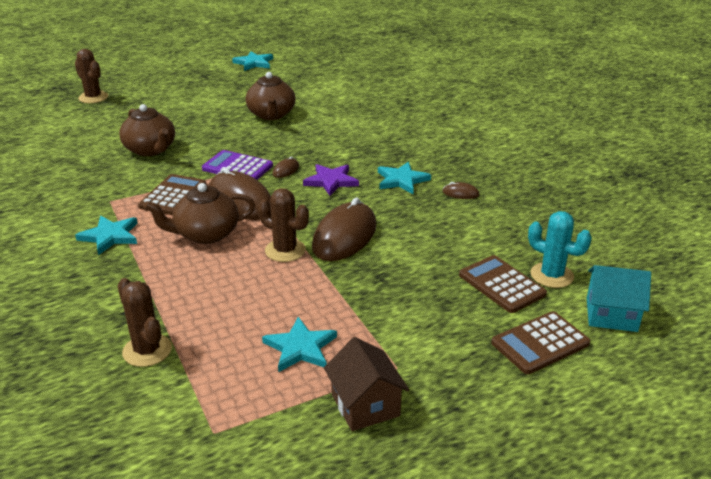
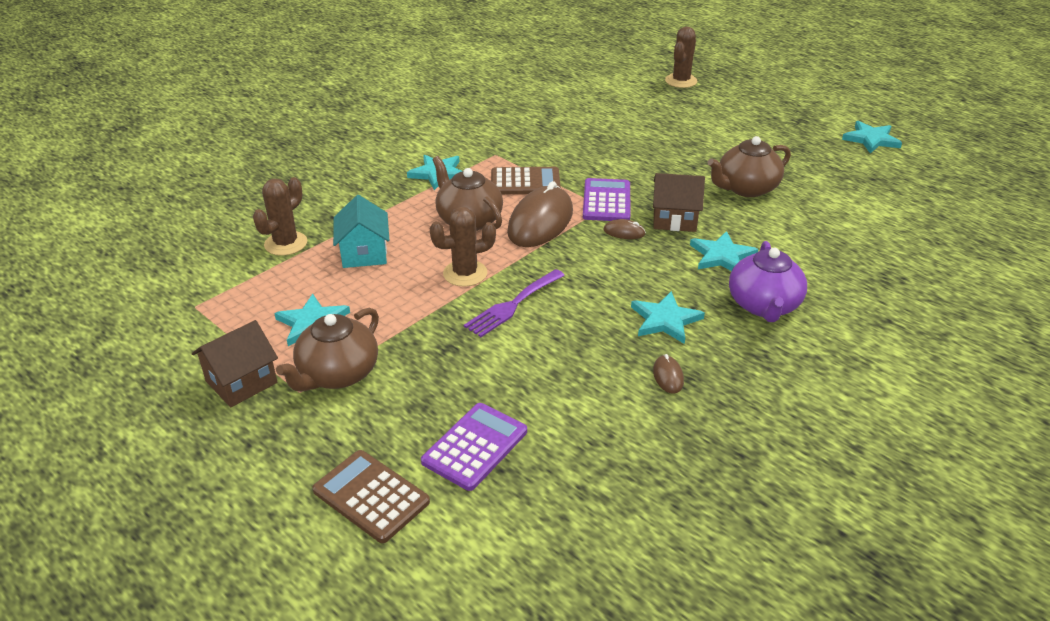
camera: 70 degrees right, 5 degrees up
(150, 150) = (602, 143): brown teapot -> brown teapot (337, 374)
(285, 250) = (465, 273): brown cactus -> brown cactus turned 60 degrees clockwise
(286, 148) = (674, 219): none -> brown house
(331, 181) = (623, 268): purple star -> none
(344, 143) = (722, 256): none -> turquoise star
(344, 236) = (512, 305): brown mouse -> purple fork
(407, 144) = (763, 305): none -> purple teapot
(501, 284) = (475, 446): brown calculator -> purple calculator
(551, 275) = (516, 491): turquoise cactus -> none
(611, 314) = (452, 561): turquoise house -> turquoise house (364, 253)

